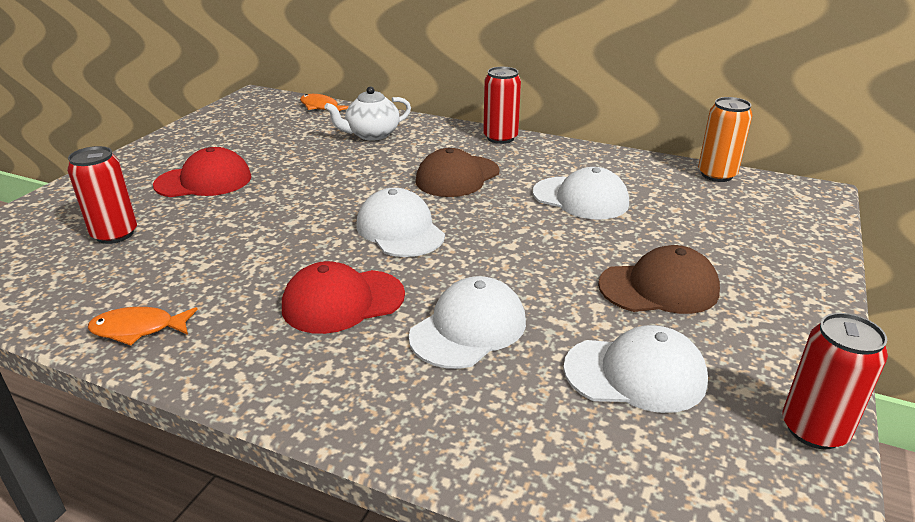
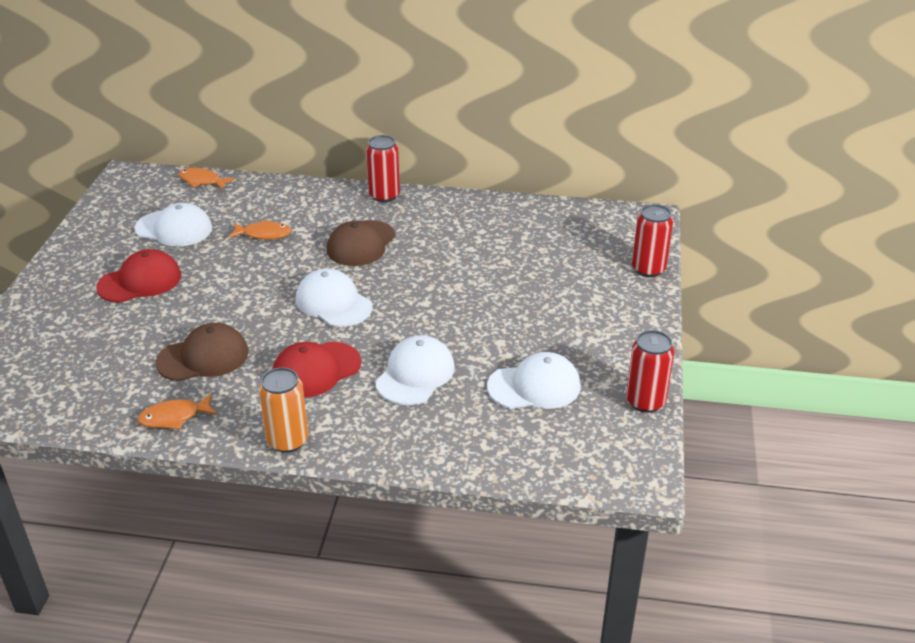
camera: 15 degrees left, 5 degrees up
(115, 234) = (97, 345): red can -> red can (648, 269)
(357, 156) = (264, 234): none -> orange fish
(371, 134) = (266, 208): white teapot -> none
(580, 198) = (468, 250): white cap -> white cap (174, 229)
(659, 288) = (540, 321): brown cap -> brown cap (203, 357)
(716, 175) = (571, 210): orange can -> orange can (287, 440)

